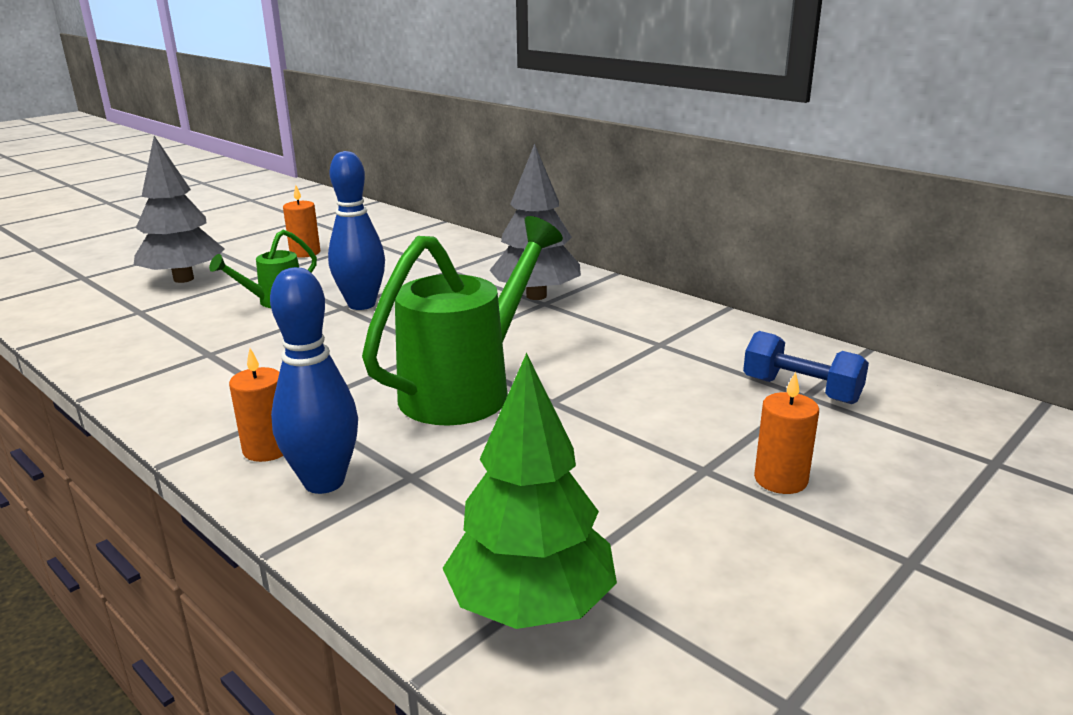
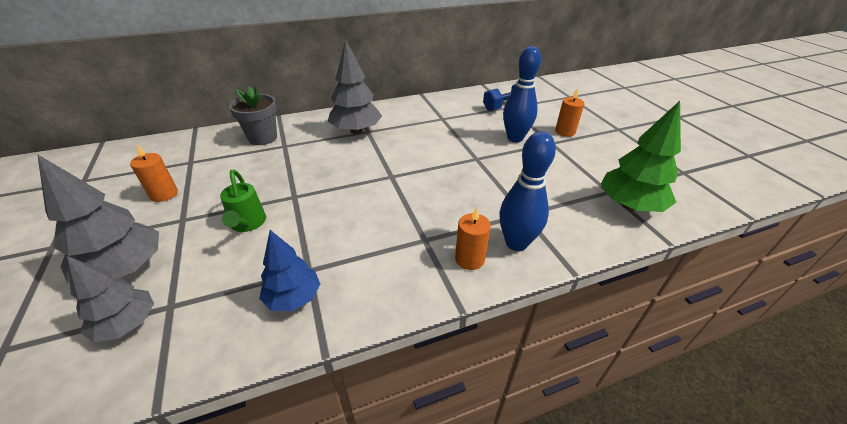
camera: 65 degrees left, 15 degrees up
(114, 304) = (127, 324): none -> grey tree
(161, 359) = (293, 298): none -> blue tree
(361, 304) = (299, 188): blue bowling pin -> blue bowling pin (515, 138)
(456, 254) = (263, 138): none -> grey flower pot
(467, 389) = (447, 178): green watering can -> none

